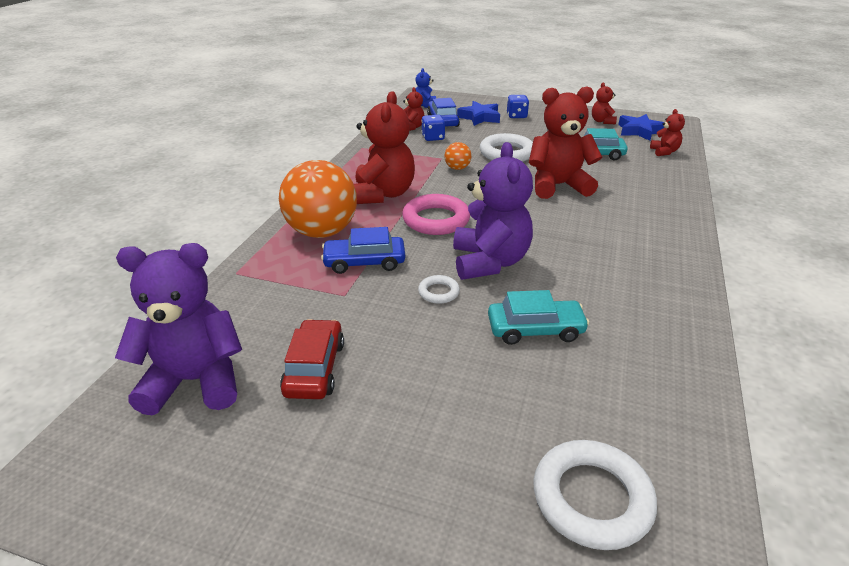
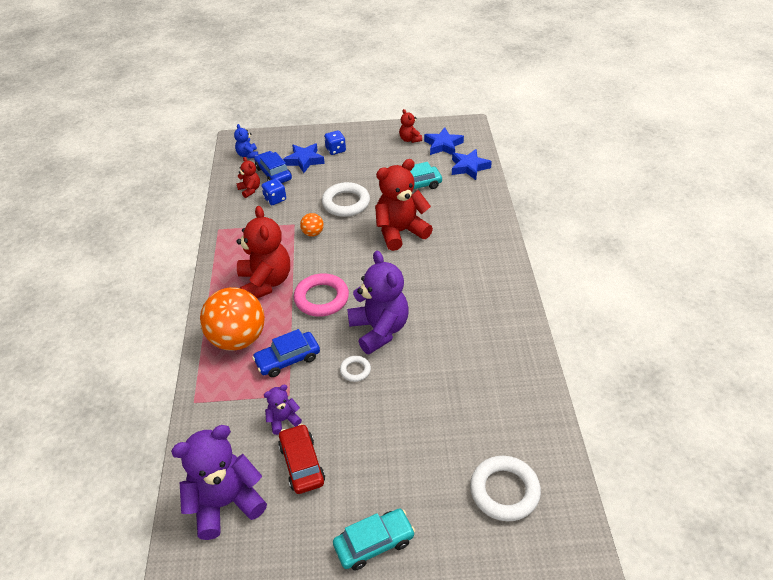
camera: 20 degrees left, 10 degrees up
(322, 317) = (283, 420): none -> purple teddy bear
(535, 329) = (432, 381): turquoise car -> turquoise car (374, 543)
(664, 152) = (469, 167): red teddy bear -> blue star

